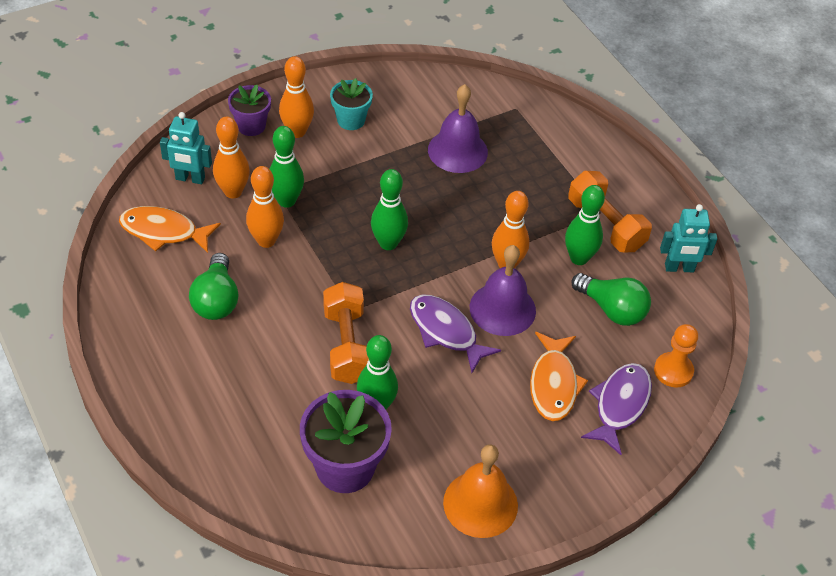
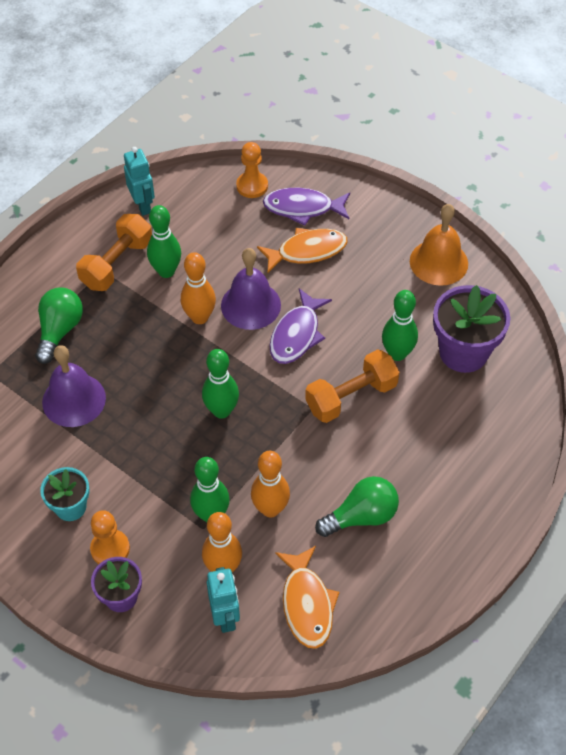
camera: 110 degrees left, 5 degrees up
(297, 132) = (110, 549): orange bowling pin -> orange pawn
(612, 309) = (211, 236): green light bulb -> green light bulb (59, 331)

